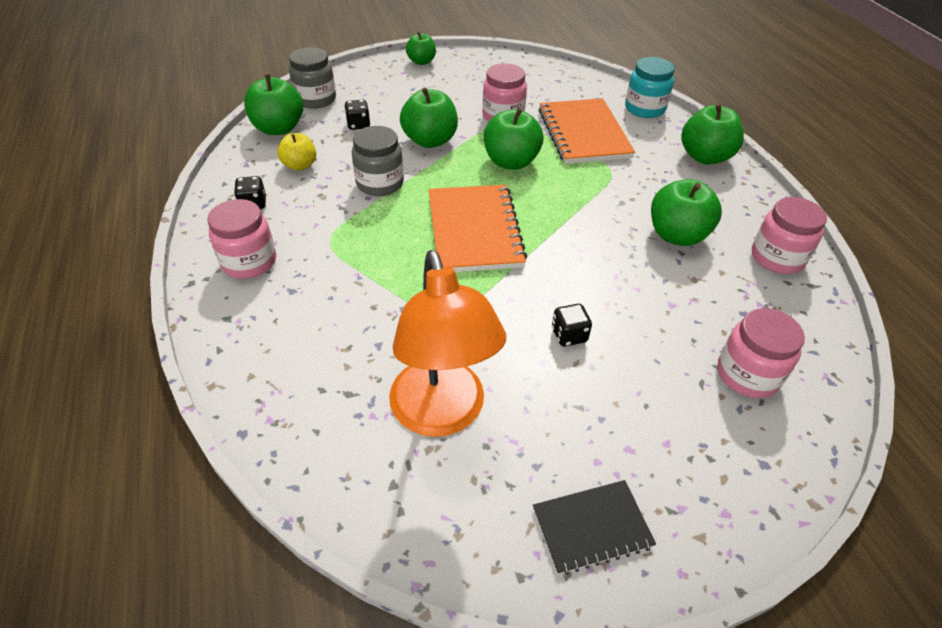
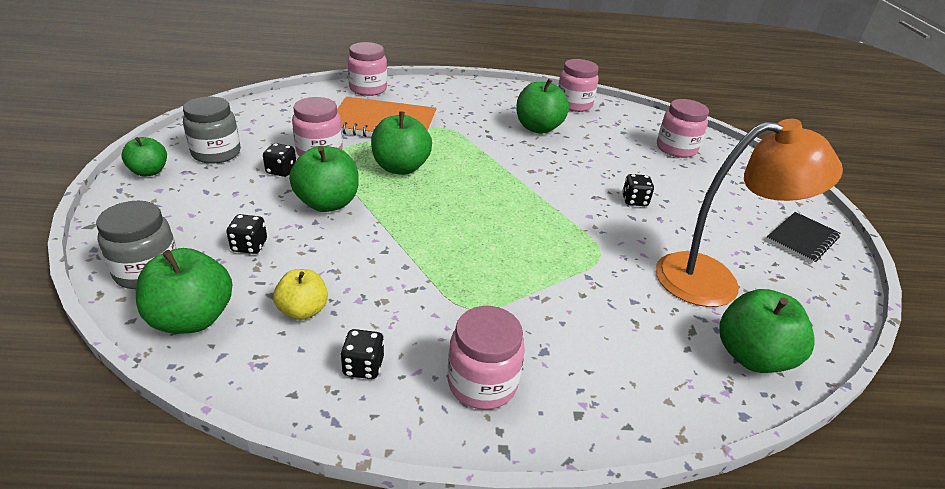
camera: 75 degrees left, 10 degrees down
(380, 183) = (385, 253): grey jar -> grey jar (216, 153)
(461, 108) = (281, 171): none -> black dice
(474, 230) = (494, 212): orange notebook -> none
(592, 528) = (802, 239): black notebook -> black notebook turned 45 degrees clockwise
(644, 109) = (368, 89): turquoise jar -> pink jar
(705, 157) = (451, 89): green apple -> green apple (752, 356)

